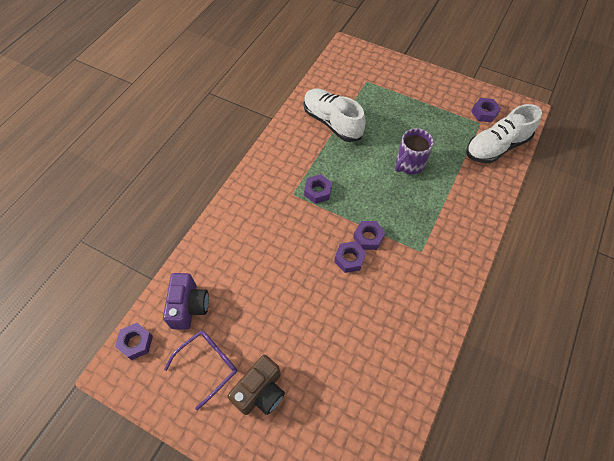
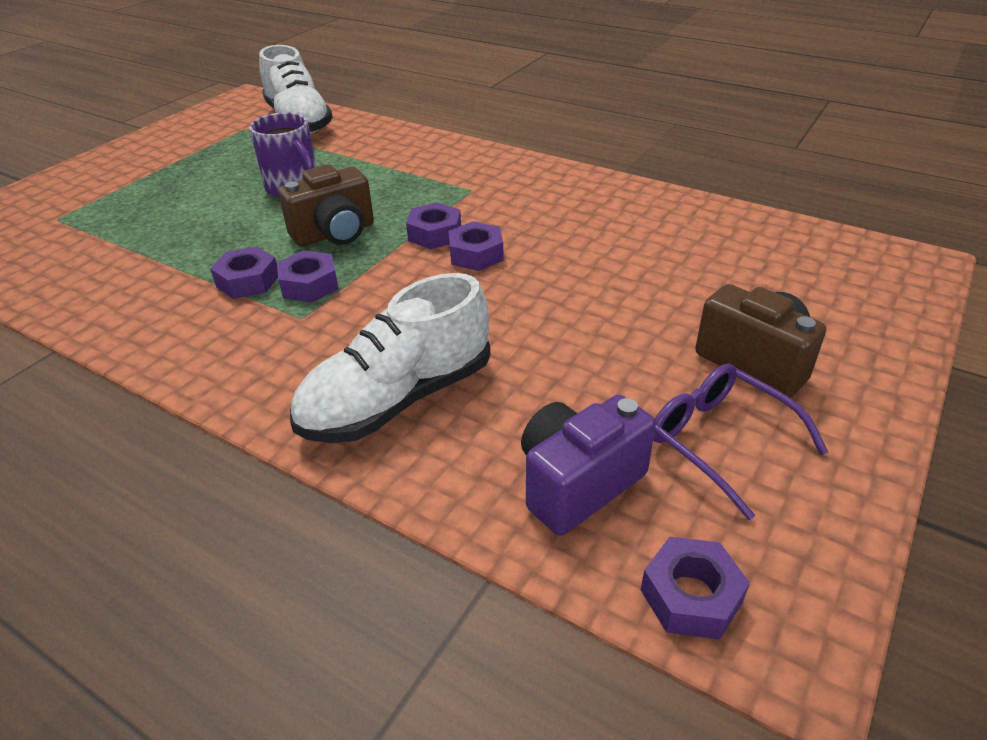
camera: 85 degrees left, 20 degrees down
(189, 307) = (578, 483): purple camera -> purple camera turned 45 degrees counterclockwise
(332, 122) = (135, 262): white shoe -> white shoe (397, 399)
(364, 192) = (335, 234): none -> brown camera
(484, 113) = (226, 124): purple nut -> purple nut (248, 281)

